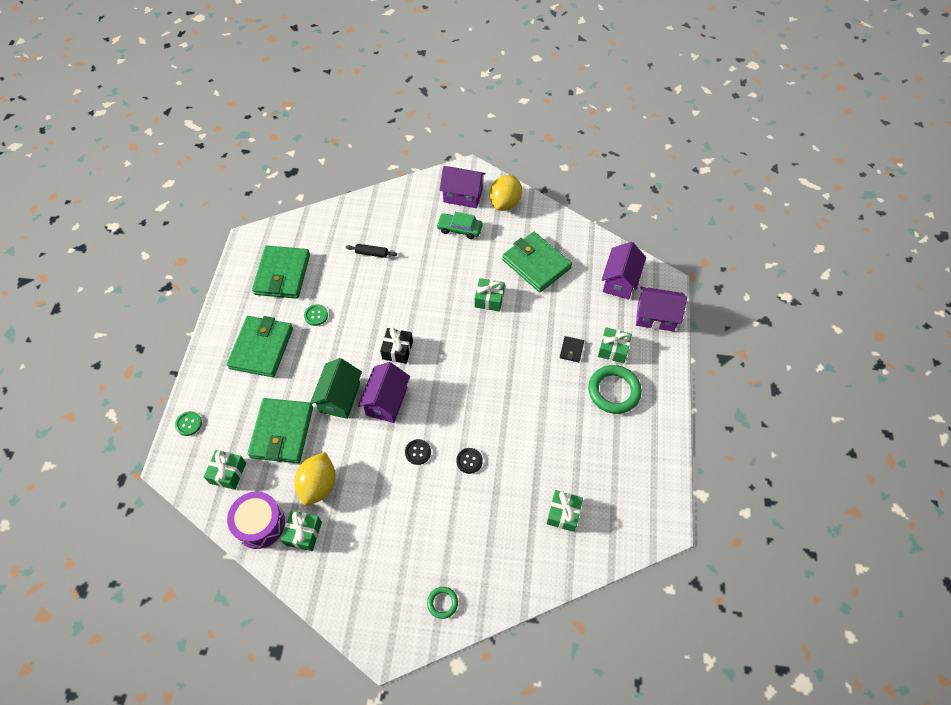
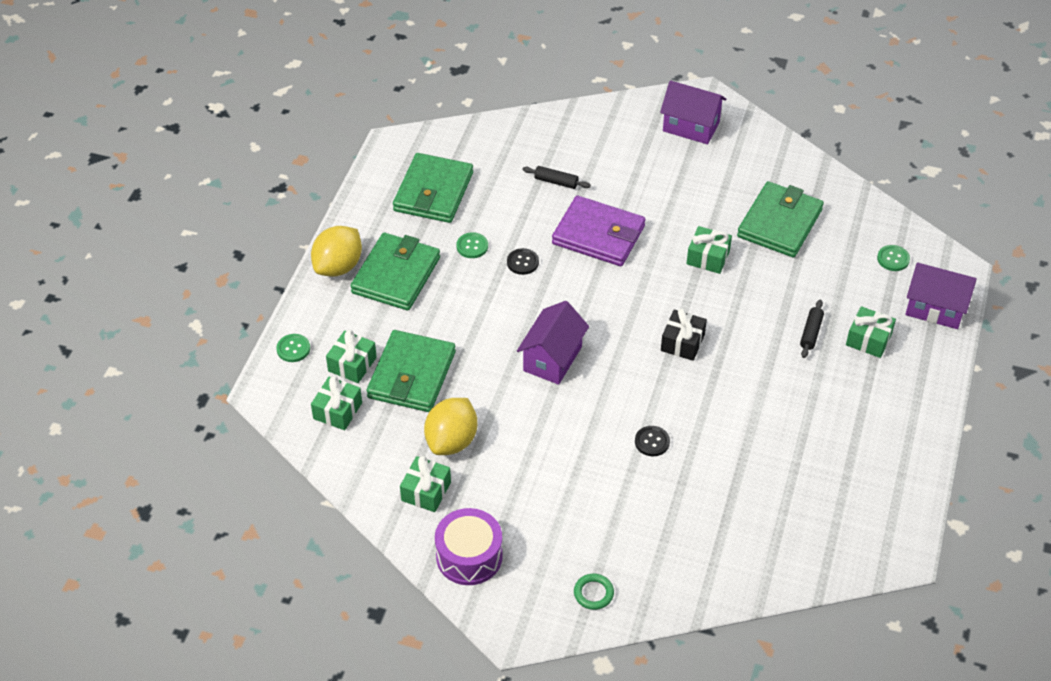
camera: 10 degrees right, 10 degrees down
(260, 524) = (372, 473): purple drum -> purple drum (469, 556)
(340, 397) = (491, 346): green house -> none
(397, 350) = (575, 301): black gift -> black gift (682, 342)
(408, 292) = (598, 235): none -> purple wallet
(418, 452) = (585, 422): black button -> black button (522, 262)
(459, 229) = (680, 167): green car -> none
(505, 203) = (748, 143): yellow lemon -> yellow lemon (338, 266)
(536, 264) = (779, 223): green wallet -> green wallet turned 60 degrees clockwise
(563, 514) = (767, 519): green gift -> green gift (352, 364)
(571, 350) = (811, 332): black wallet -> black rolling pin
(614, 391) = (860, 389): green ring -> none
(620, 281) = (893, 259): purple house -> green button

